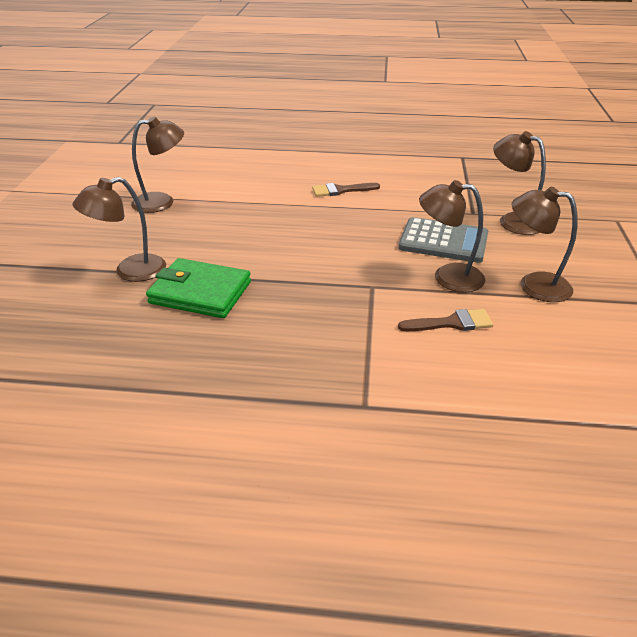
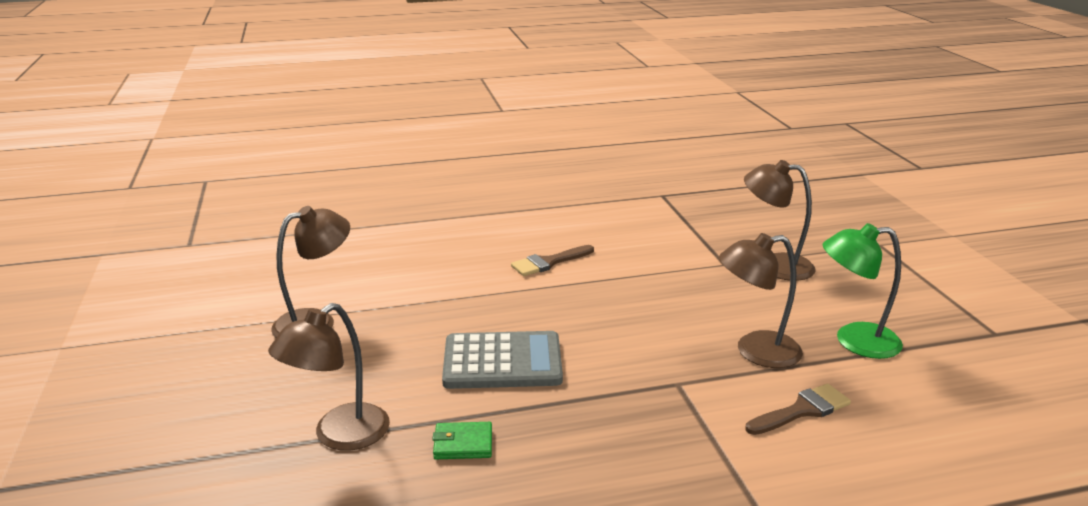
camera: 20 degrees left, 10 degrees down
(200, 292) = (463, 444): green wallet -> green wallet, size x0.47
(443, 241) = (718, 306): grey calculator -> grey calculator (502, 362)
(534, 285) = (854, 341): brown lamp -> green lamp

